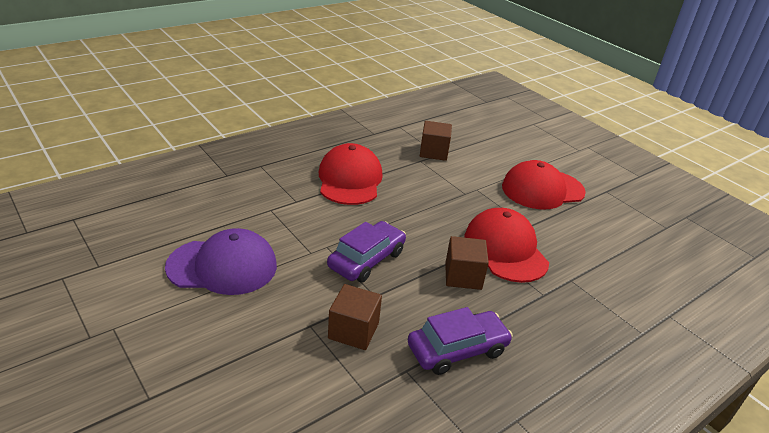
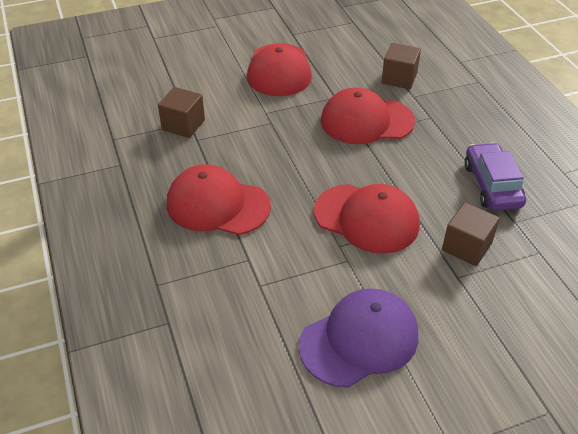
camera: 70 degrees left, 10 degrees up
(222, 266) = (359, 340): purple cap -> purple cap turned 45 degrees clockwise
(366, 259) = (366, 218): purple car -> red cap
(463, 276) = (400, 158): brown cube -> brown cube (399, 78)

